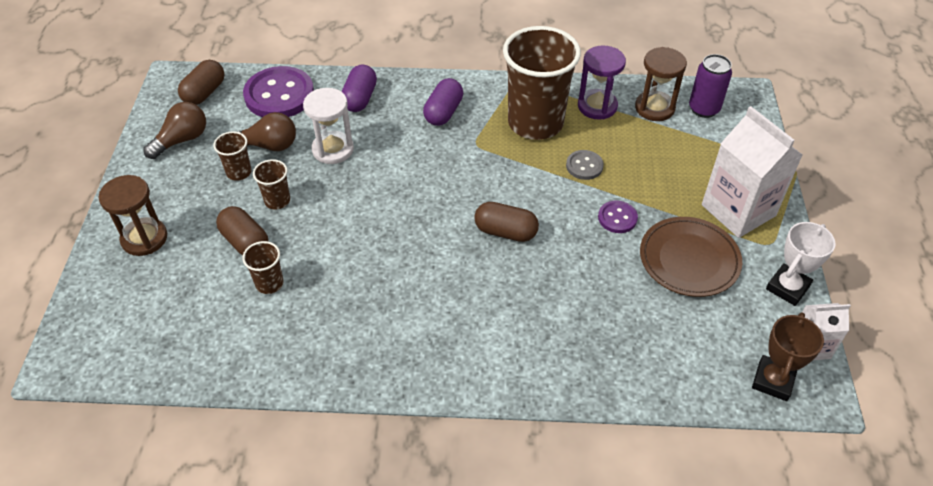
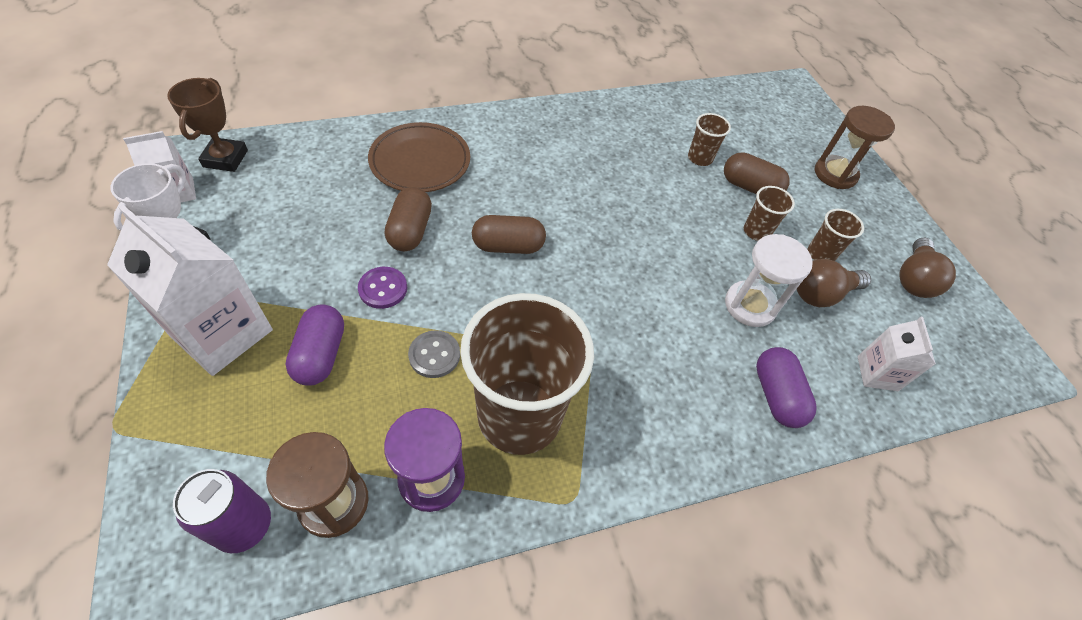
camera: 155 degrees right, 5 degrees up
(204, 93) = (962, 352): brown capsule -> brown capsule (410, 230)
(279, 95) = (877, 373): purple button -> white carton
(443, 112) = (654, 401): purple capsule -> purple capsule (321, 354)
(689, 259) = (296, 255): brown plate -> brown plate (420, 161)

